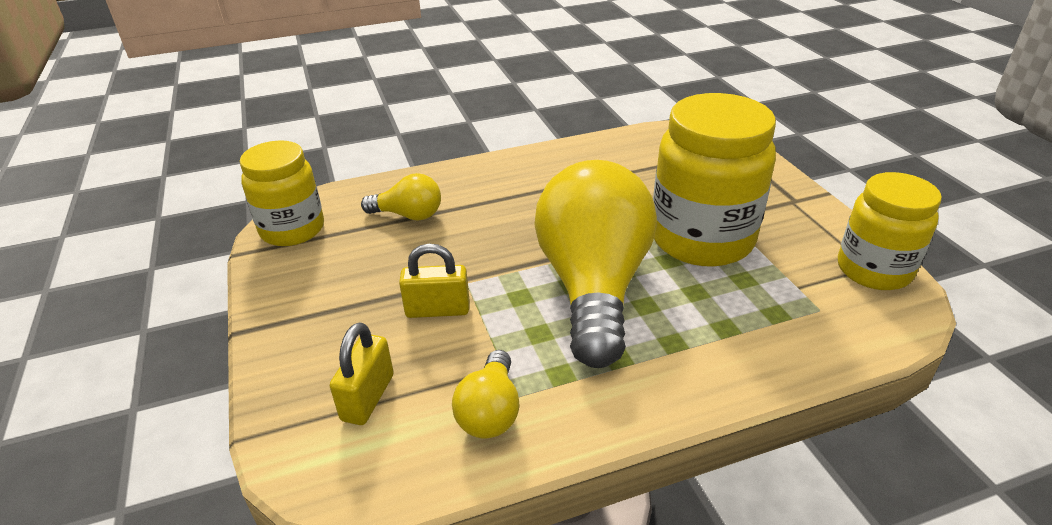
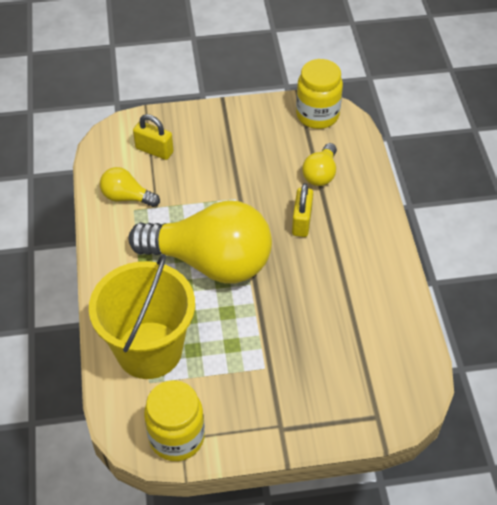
camera: 100 degrees right, 15 degrees up
(437, 310) = (213, 182): yellow padlock -> yellow padlock (301, 222)
(702, 239) = (245, 340): yellow jar -> none
(772, 319) = (149, 350): none -> yellow bucket

